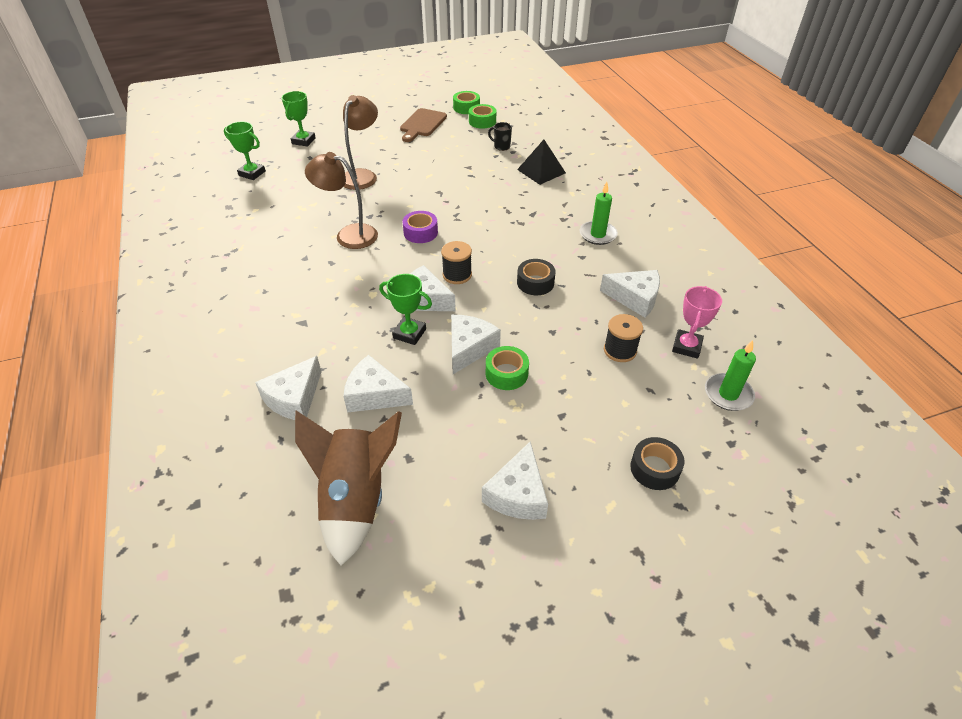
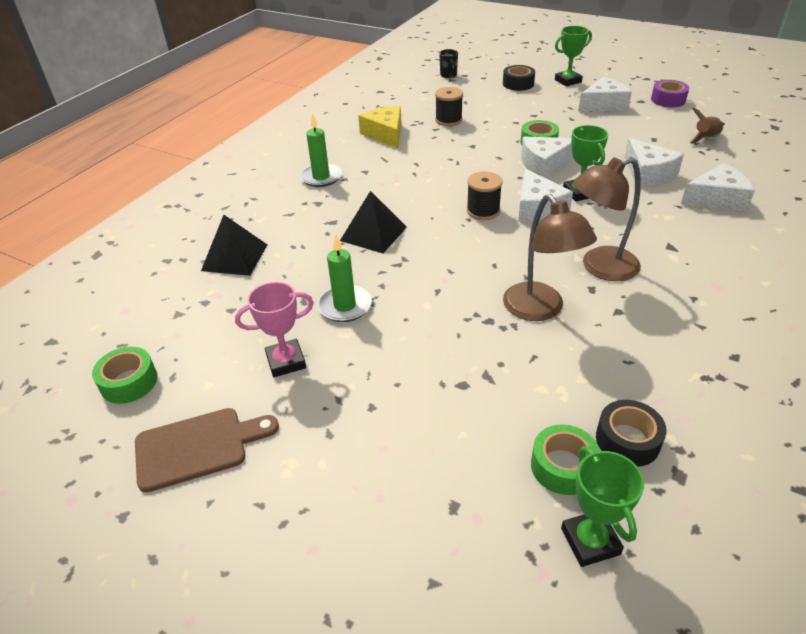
camera: 130 degrees left, 5 degrees down
(303, 141) = (419, 575): green trophy -> green trophy (568, 81)
(355, 499) = (705, 138): brown rocket -> brown rocket, size x0.45
(362, 175) = (422, 395): brown lamp -> brown lamp (599, 267)
(420, 232) = (460, 266): purple tape -> purple tape (668, 100)
(466, 108) = (84, 434): green tape -> green tape (563, 466)
(497, 221) = (373, 233): none -> black pyramid
(501, 146) = (199, 318): black mug -> black mug (448, 75)
(535, 283) = (432, 174): black tape -> black tape (627, 440)
(635, 298) = (385, 134): white cheese -> yellow cheese
(686, 346) = (408, 105): pink trophy -> pink trophy (286, 361)
(728, 394) = (429, 84): green candle -> green candle (345, 306)

